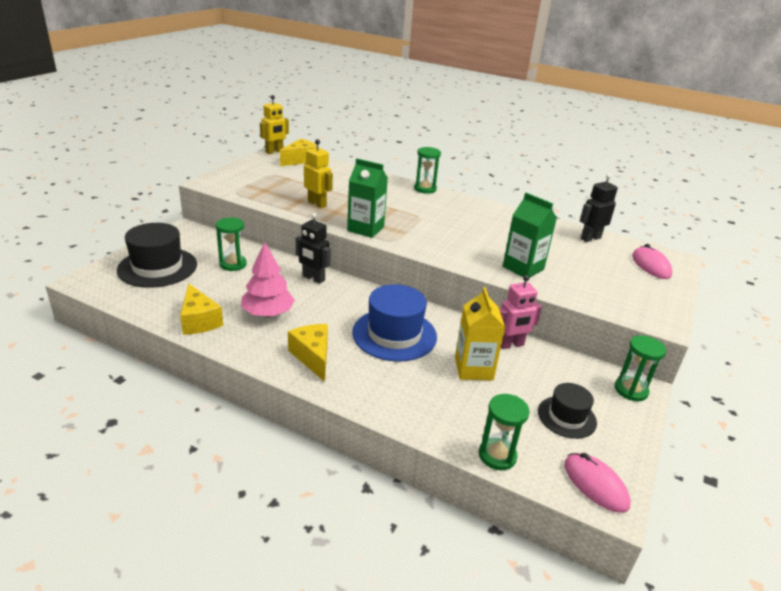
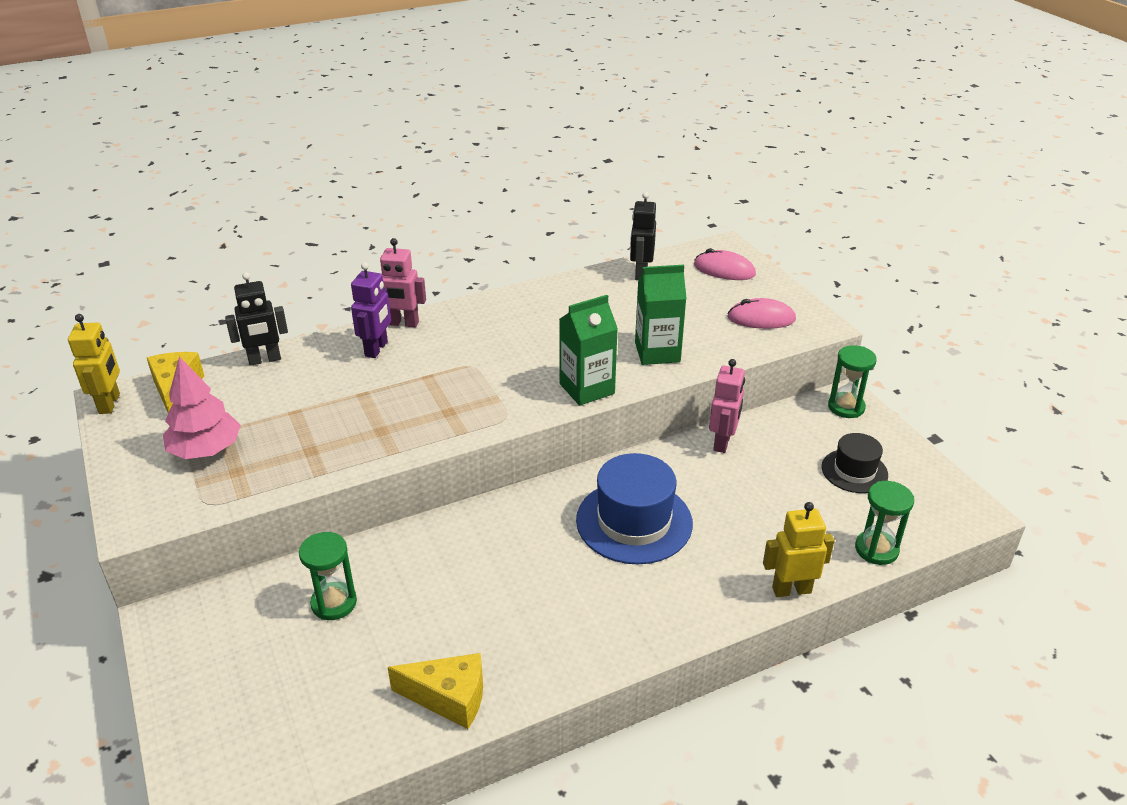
camera: 50 degrees left, 5 degrees up
(157, 267) = (254, 696): black hat -> none
(268, 313) = (493, 617): pink tree -> pink tree (206, 450)
(313, 278) = (451, 535): black robot -> black robot (265, 360)
(313, 357) = (621, 614): yellow cheese -> none
(317, 204) = (339, 437): yellow robot -> yellow robot (791, 589)
(365, 229) = (455, 425): green carton -> green carton (587, 389)
(395, 190) = (376, 349): none -> purple robot
(425, 189) = (403, 323): green hourglass -> pink robot
(473, 369) = (740, 492): yellow carton -> none
(595, 484) = (947, 507): pink mouse -> pink mouse (761, 318)

